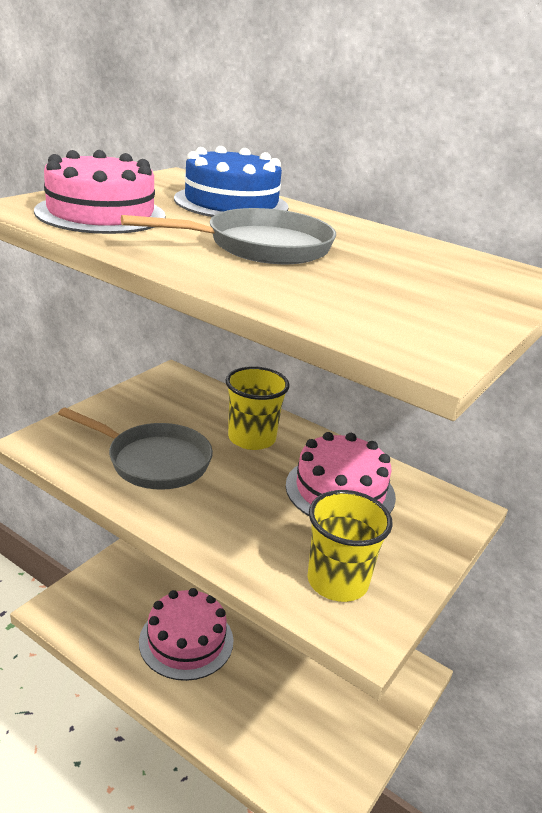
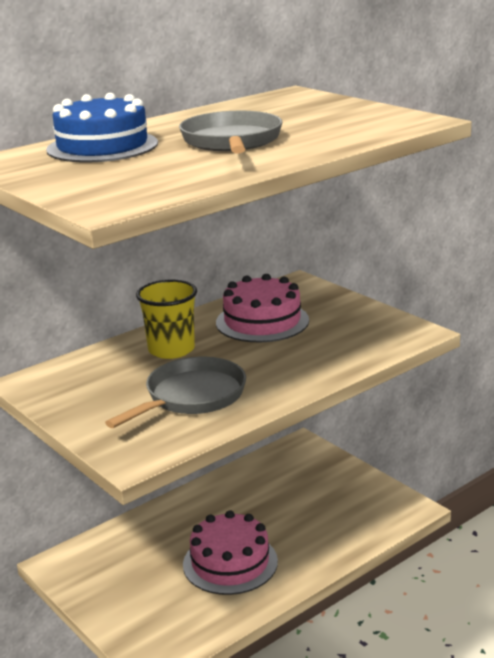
camera: 70 degrees left, 5 degrees down
(101, 213) = (133, 182): pink cake -> none
(337, 581) = (367, 334): yellow cup -> none

